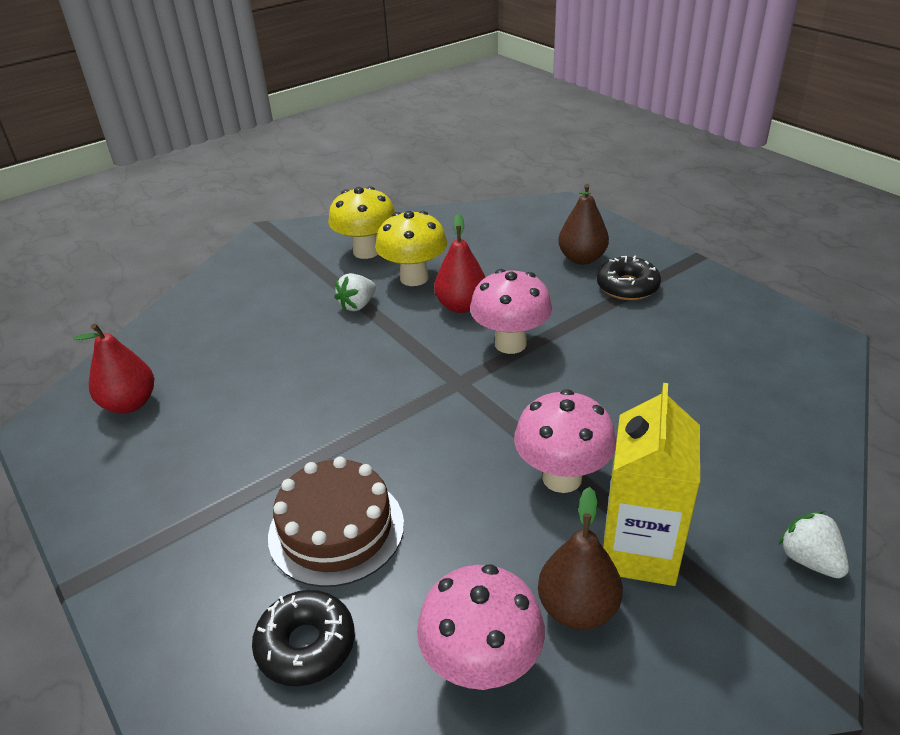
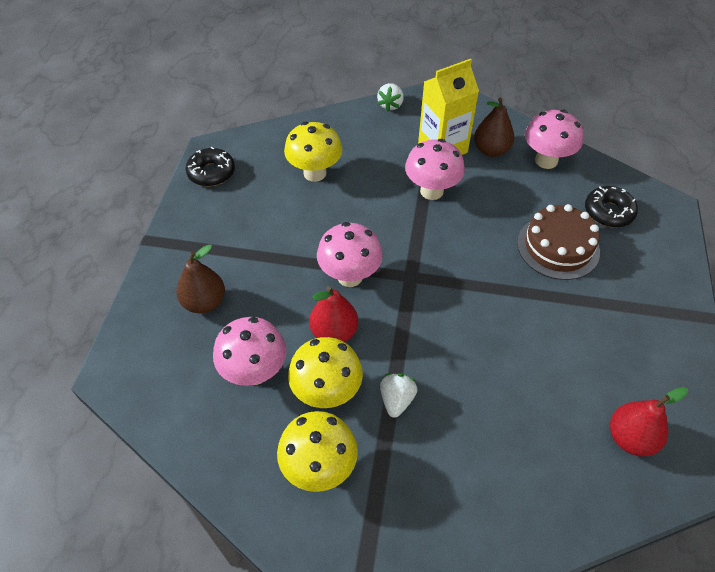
camera: 135 degrees left, 15 degrees up
(357, 305) = (396, 400): white strawberry -> white strawberry turned 75 degrees counterclockwise
(479, 256) = (254, 372): none -> pink mushroom
(627, 287) = (225, 256): black donut -> black donut (211, 173)
(701, 396) = (315, 173): none -> yellow mushroom

